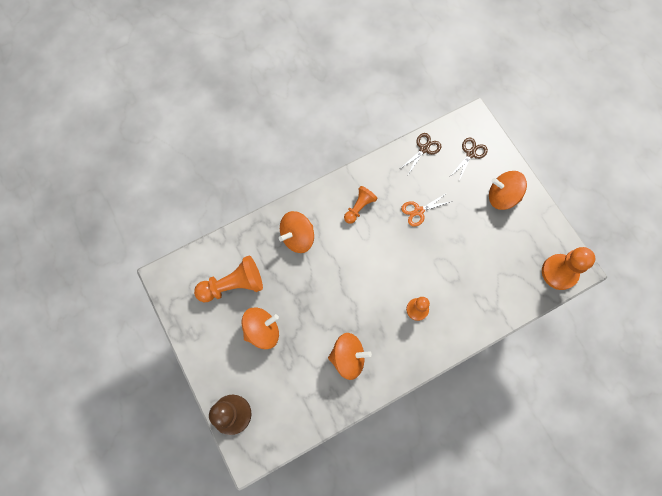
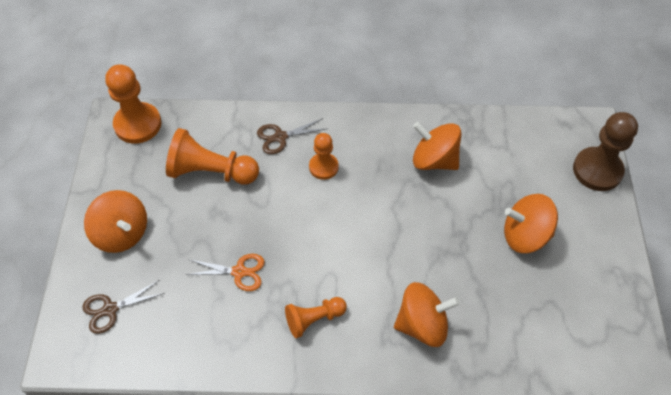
camera: 150 degrees left, 15 degrees down
(233, 285) = (542, 308): orange pawn -> orange pawn (211, 172)
(424, 149) = (165, 352): brown scissors -> brown scissors (280, 137)

